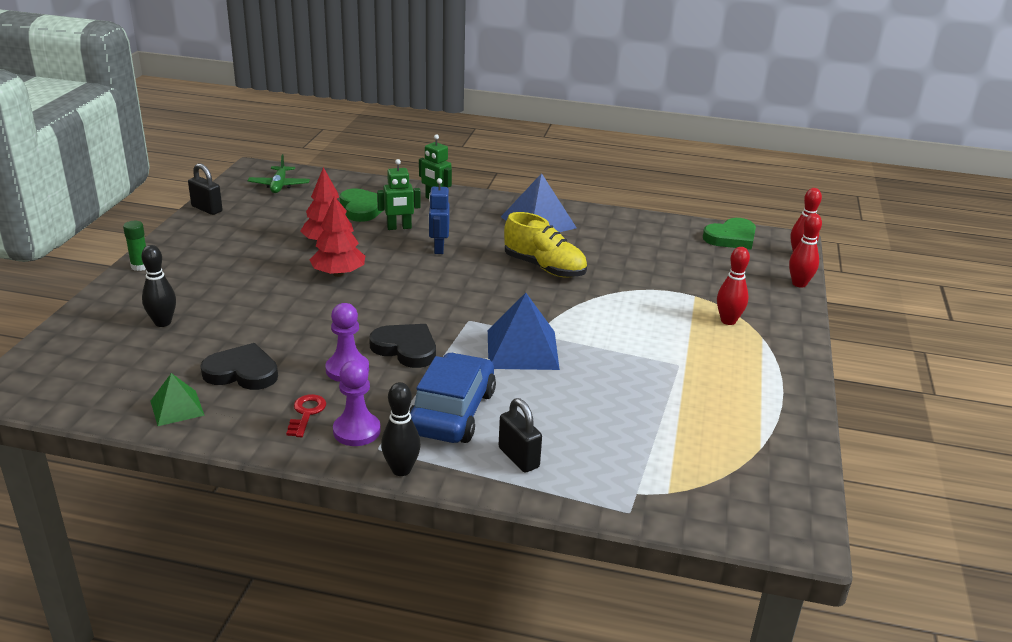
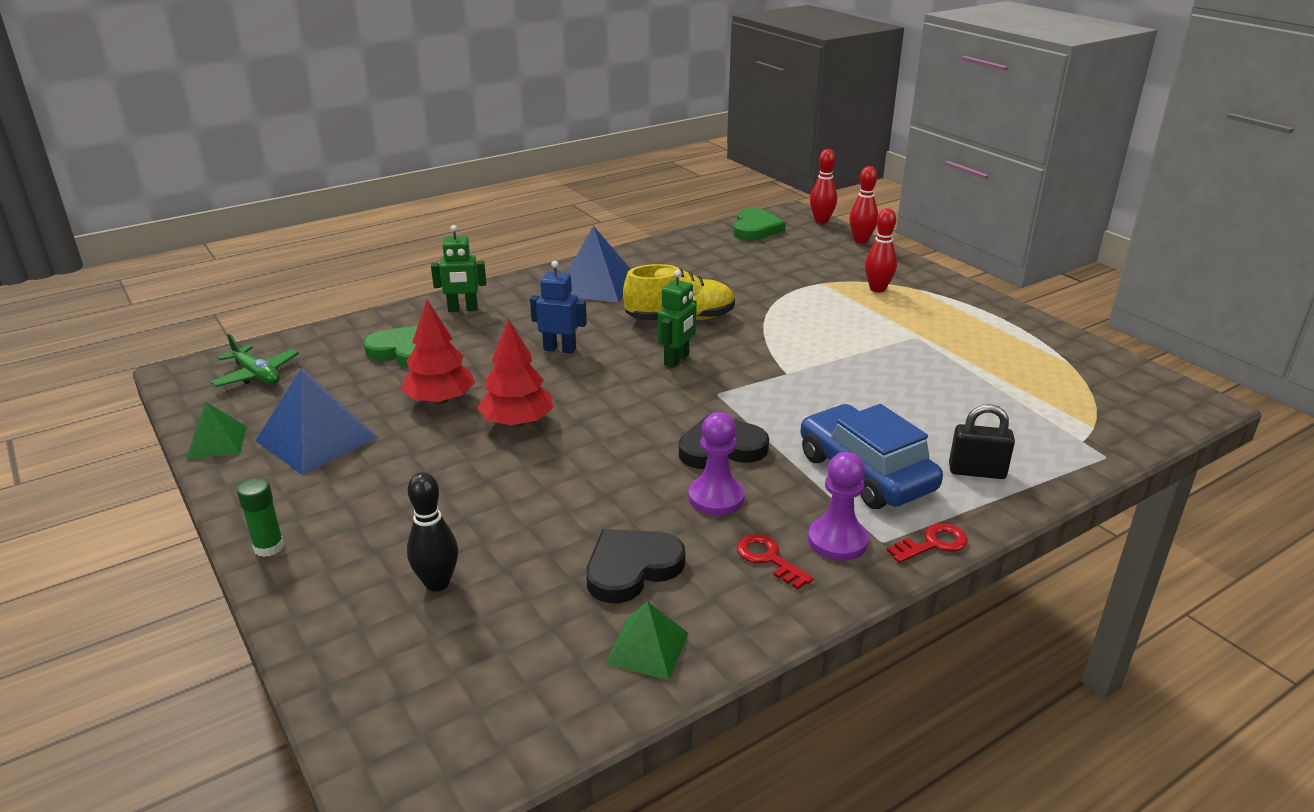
camera: 45 degrees left, 0 degrees up
(207, 209) = (217, 442): black padlock -> green pyramid
(399, 227) = (482, 350): green robot -> green robot (677, 360)
(401, 470) = (933, 543): black bowling pin -> red key
(438, 248) = (560, 349): blue robot -> blue robot turned 150 degrees clockwise
(522, 349) = (804, 391): blue pyramid -> blue pyramid (317, 439)

